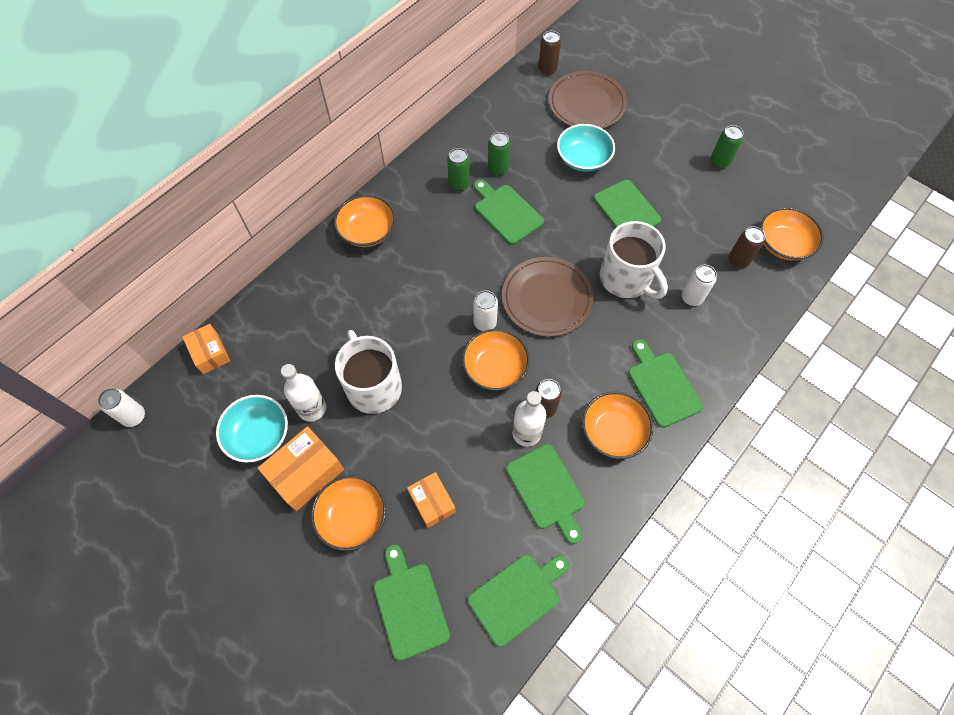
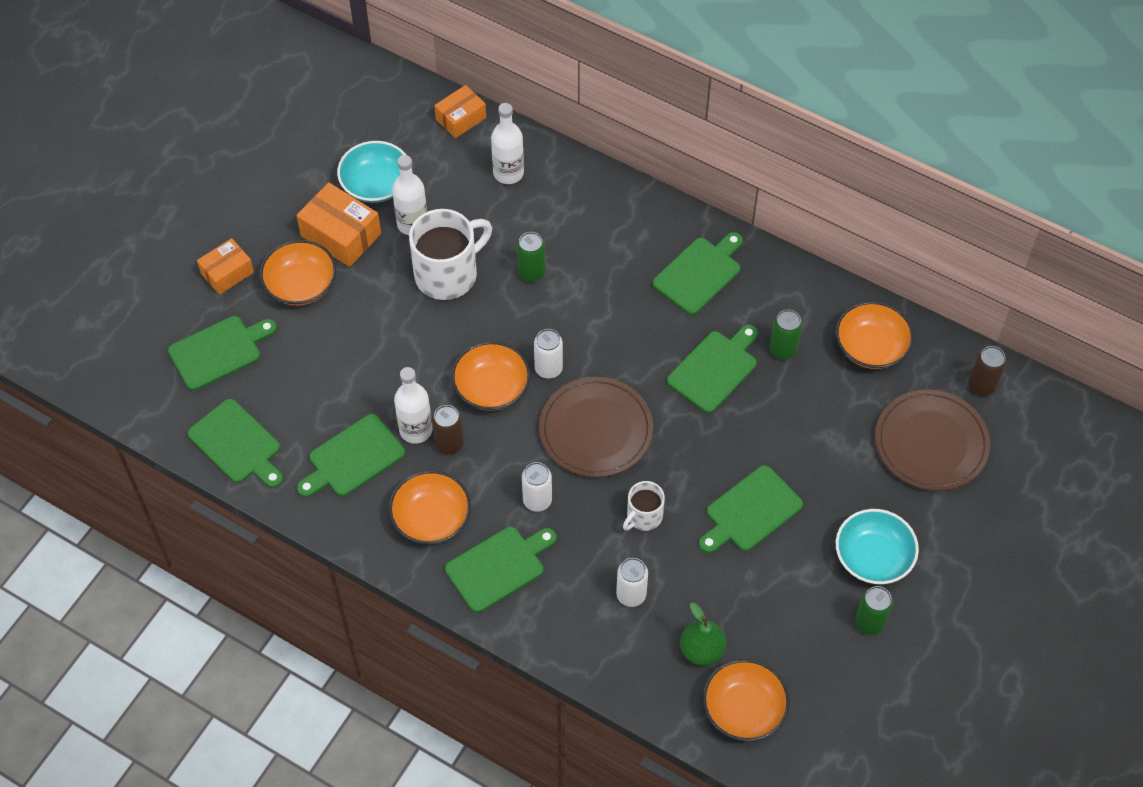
camera: 80 degrees right, 5 degrees down
(134, 416) = (379, 76): white can -> white can (537, 500)
(282, 324) = (508, 173): none -> white bottle
(367, 231) = (650, 226): orange bowl -> orange bowl (871, 347)
(419, 207) = (699, 273): none -> green cutting board
(432, 502) = (325, 352): orange box -> orange box (227, 273)
(459, 184) = (745, 310): green can -> green can (531, 273)
(583, 158) = (828, 448): turquoise bowl -> turquoise bowl (873, 557)
(626, 279) = (643, 516): white mug -> white mug, size x0.53
(738, 261) = (702, 650): brown can -> green pear

